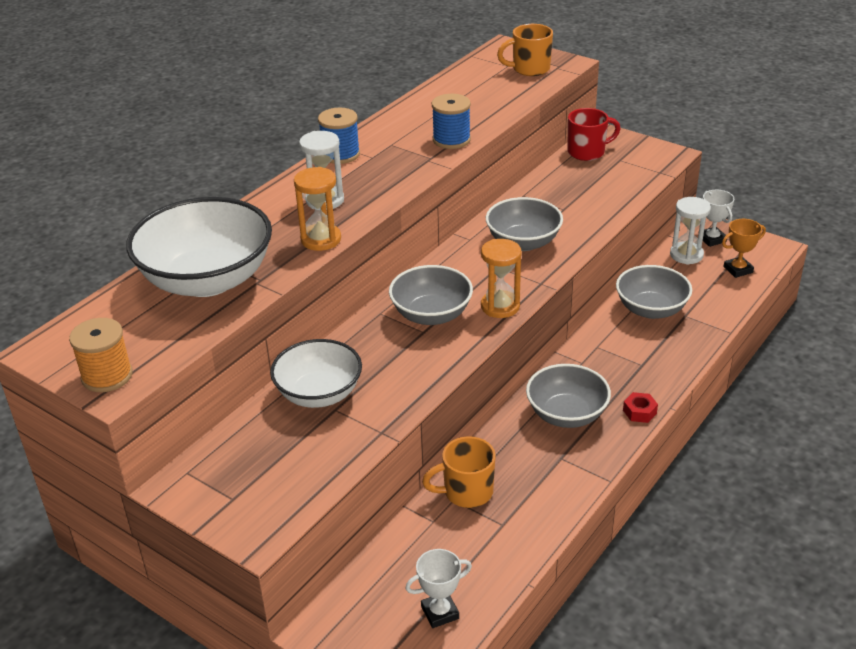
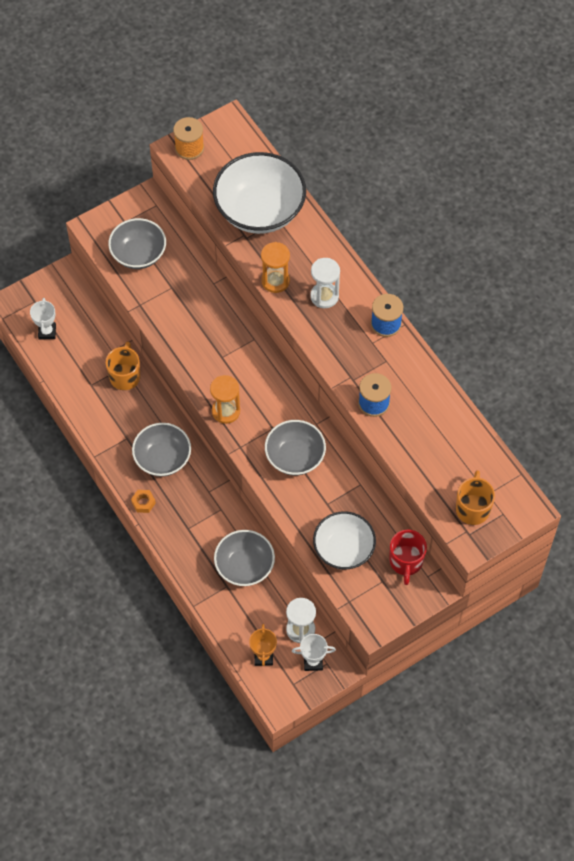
camera: 110 degrees right, 25 degrees up
(319, 394) = (189, 283): white bowl -> white bowl (343, 549)
(431, 315) = (237, 368): grey bowl -> grey bowl (138, 254)
(639, 412) = (143, 503): red nut -> orange nut

